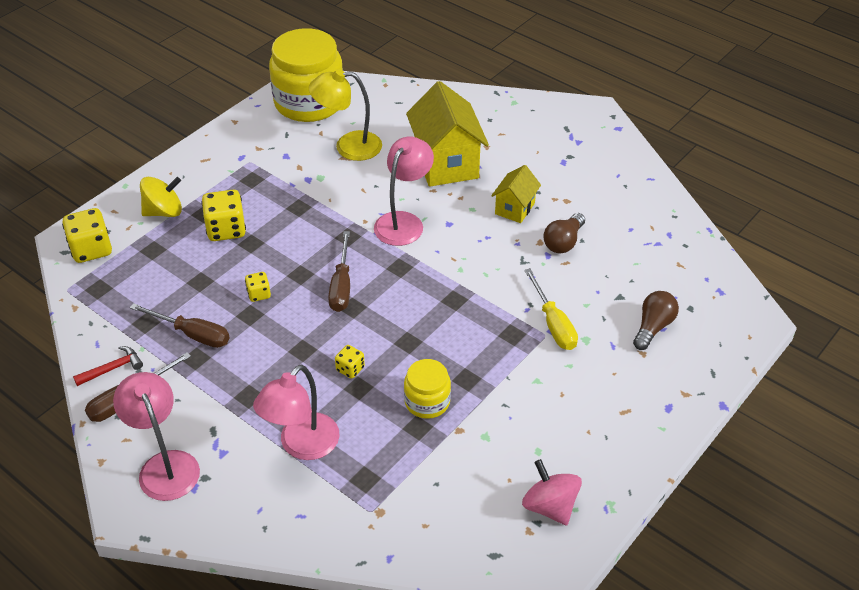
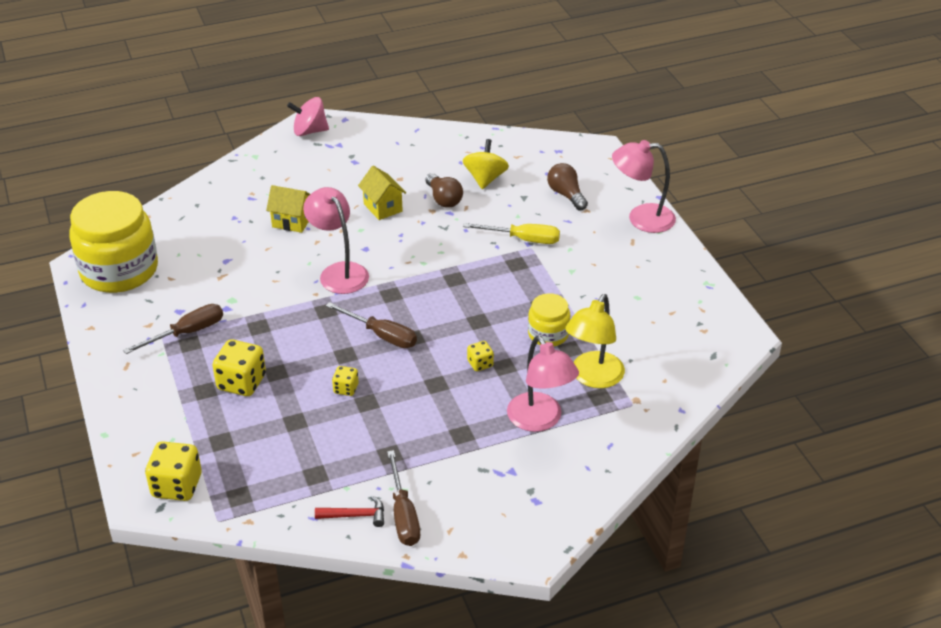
camera: 60 degrees left, 5 degrees down
(112, 368) = (355, 515): red hammer -> red hammer turned 90 degrees clockwise
(164, 212) = (173, 417): yellow spinning top -> yellow spinning top (485, 179)
(165, 465) = (499, 512): pink lamp -> pink lamp (641, 218)
(192, 334) = (358, 447): brown screwdriver -> brown screwdriver (187, 333)
(348, 146) = (209, 268): yellow lamp -> yellow lamp (593, 378)
(446, 163) = (292, 222): yellow house -> yellow house, size x0.54
(550, 506) = (690, 311): pink spinning top -> pink spinning top (309, 131)

